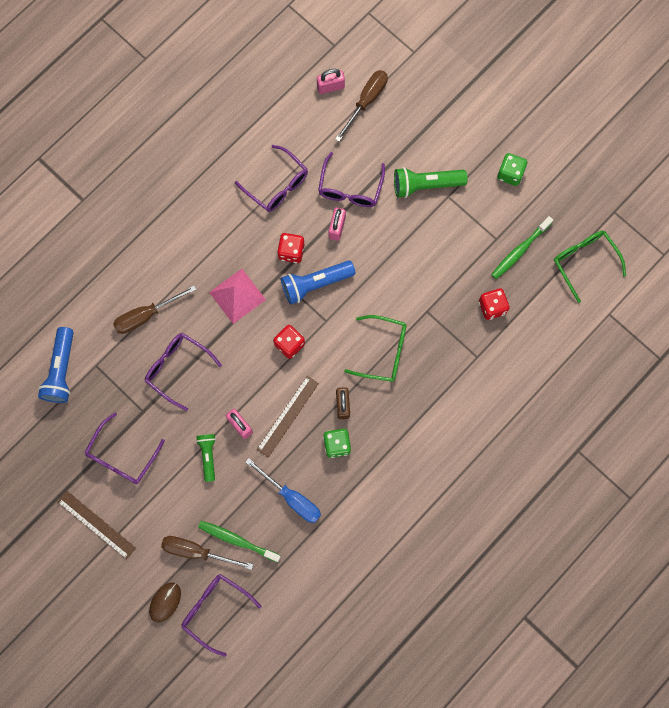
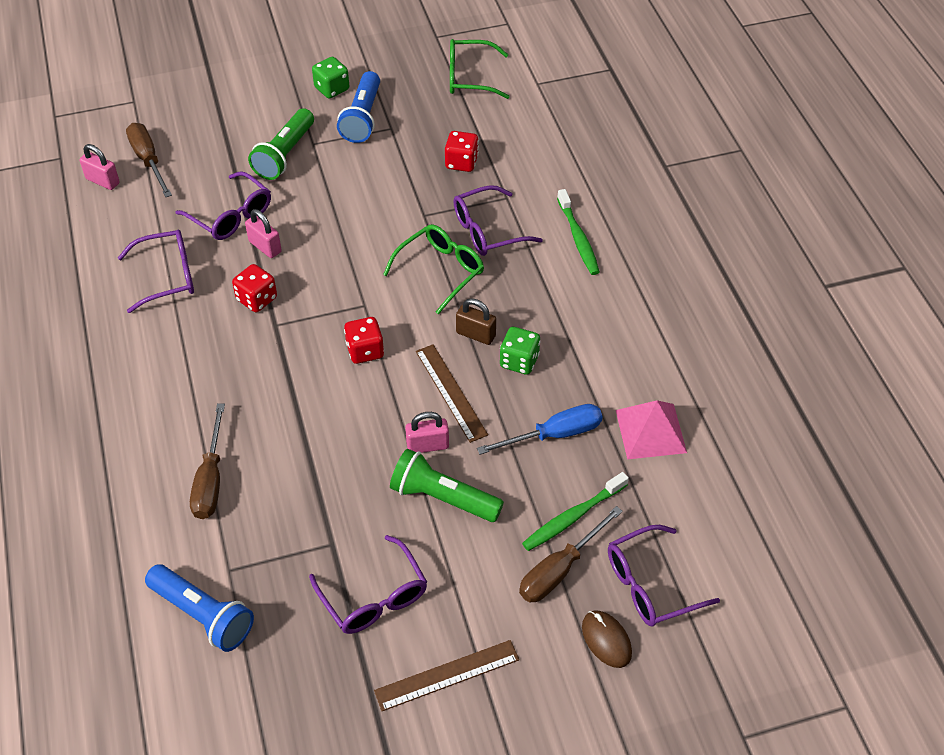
camera: 60 degrees left, 25 degrees down
(178, 369) = (307, 477): purple glasses -> purple glasses (488, 230)
(208, 456) = (443, 498): green flashlight -> green flashlight, size x1.60
(237, 296) = (265, 374): pink pyramid -> pink pyramid (651, 431)
(315, 284) = (314, 295): blue flashlight -> blue flashlight (363, 118)
(330, 87) = (103, 181): pink padlock -> pink padlock turned 75 degrees counterclockwise
(519, 250) = (418, 116): green toothbrush -> green toothbrush (578, 238)

